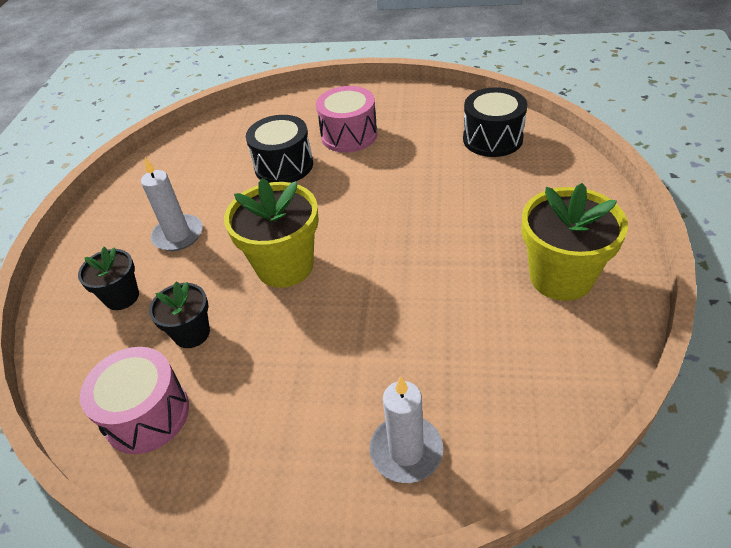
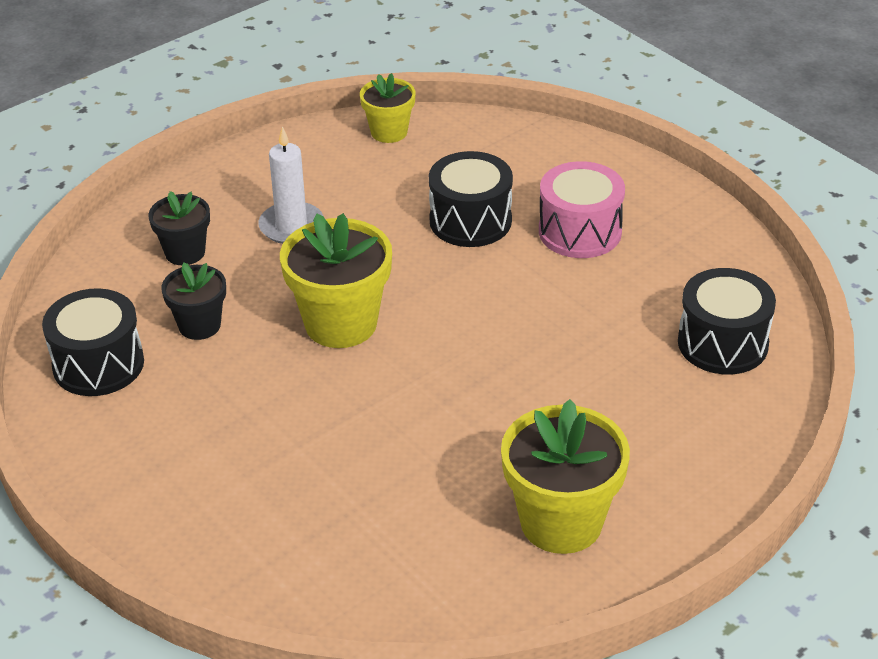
camera: 40 degrees right, 5 degrees down
(147, 414) = (98, 364): pink drum -> black drum
(173, 152) = (389, 132): none -> yellow flower pot
(406, 451) = (236, 539): white candle -> none

